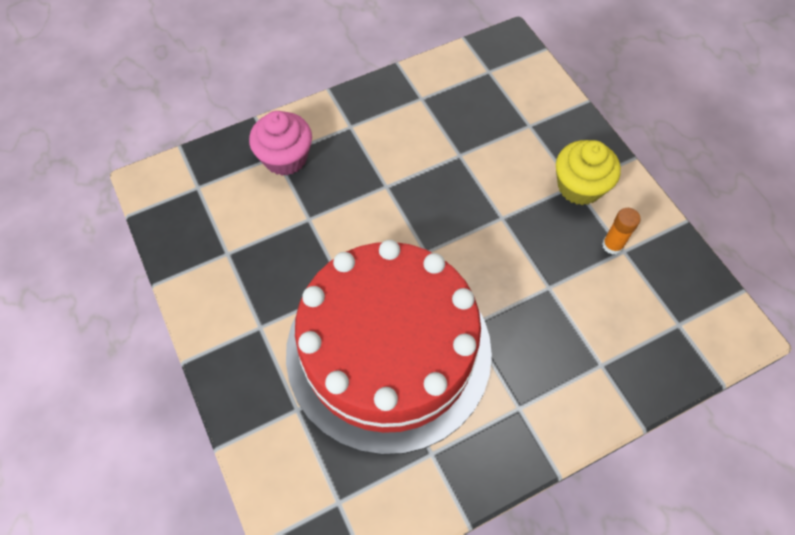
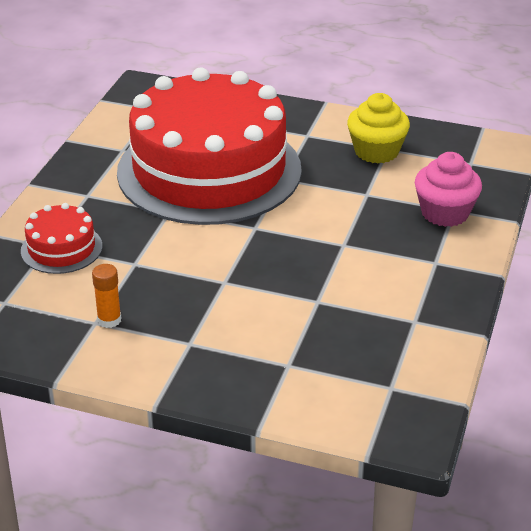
camera: 135 degrees right, 25 degrees down
(579, 186) = (183, 344): yellow cupcake -> yellow cupcake (376, 151)
(593, 352) = (61, 248): none -> red cake

